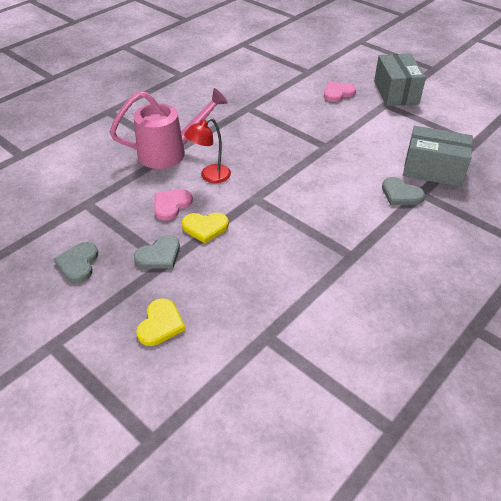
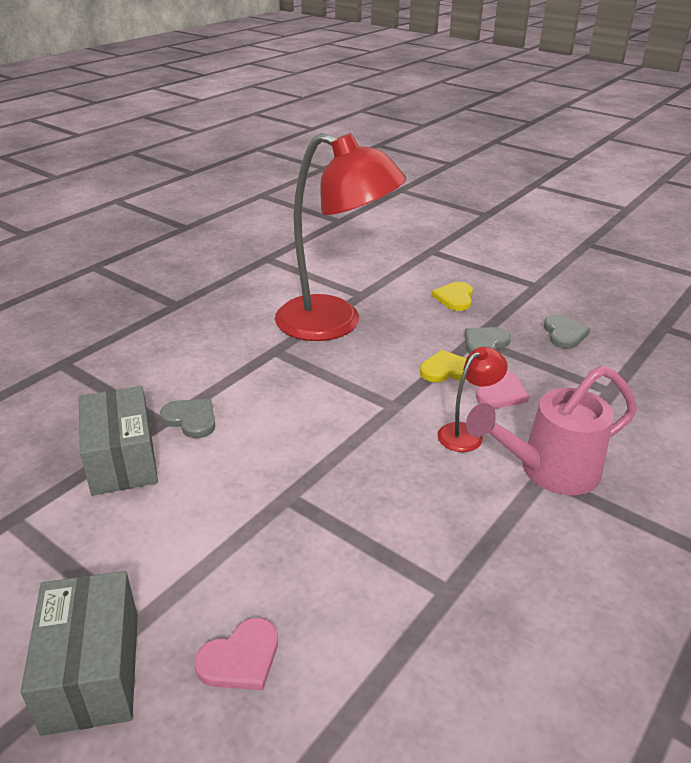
camera: 175 degrees right, 10 degrees down
(297, 288) = (334, 323): none -> red lamp
(433, 170) = (122, 459): grey box -> grey box turned 60 degrees clockwise

